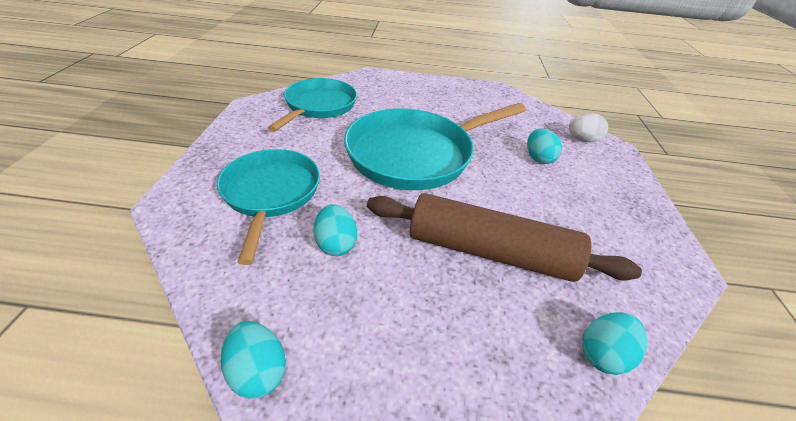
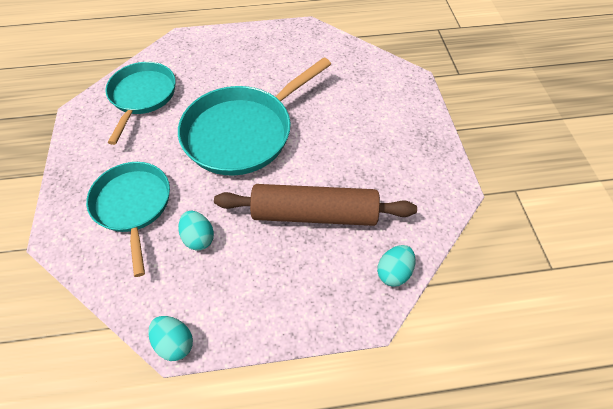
camera: 10 degrees left, 15 degrees up
(538, 158) = (348, 109): turquoise egg -> none
(582, 140) = (386, 77): white egg -> none

